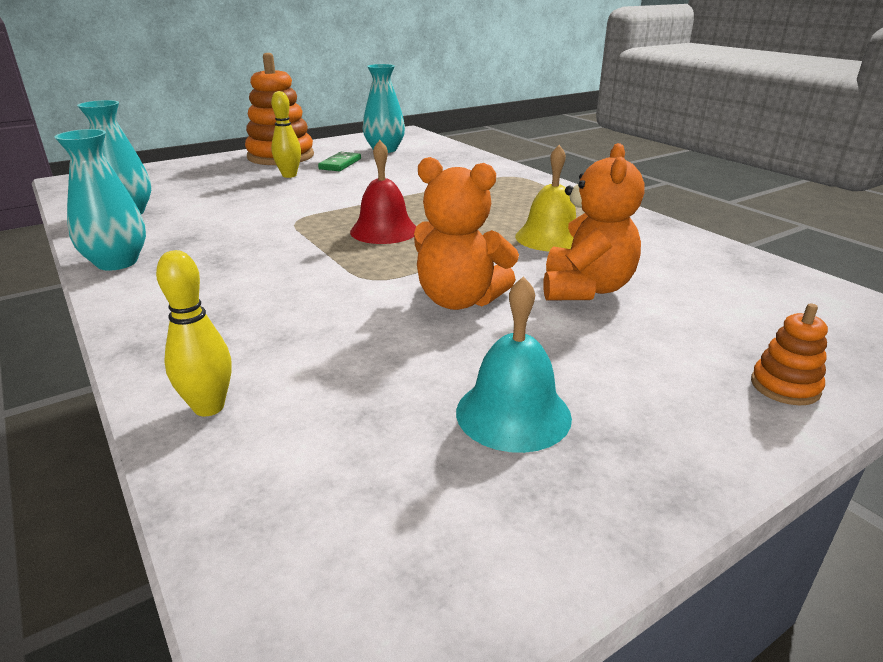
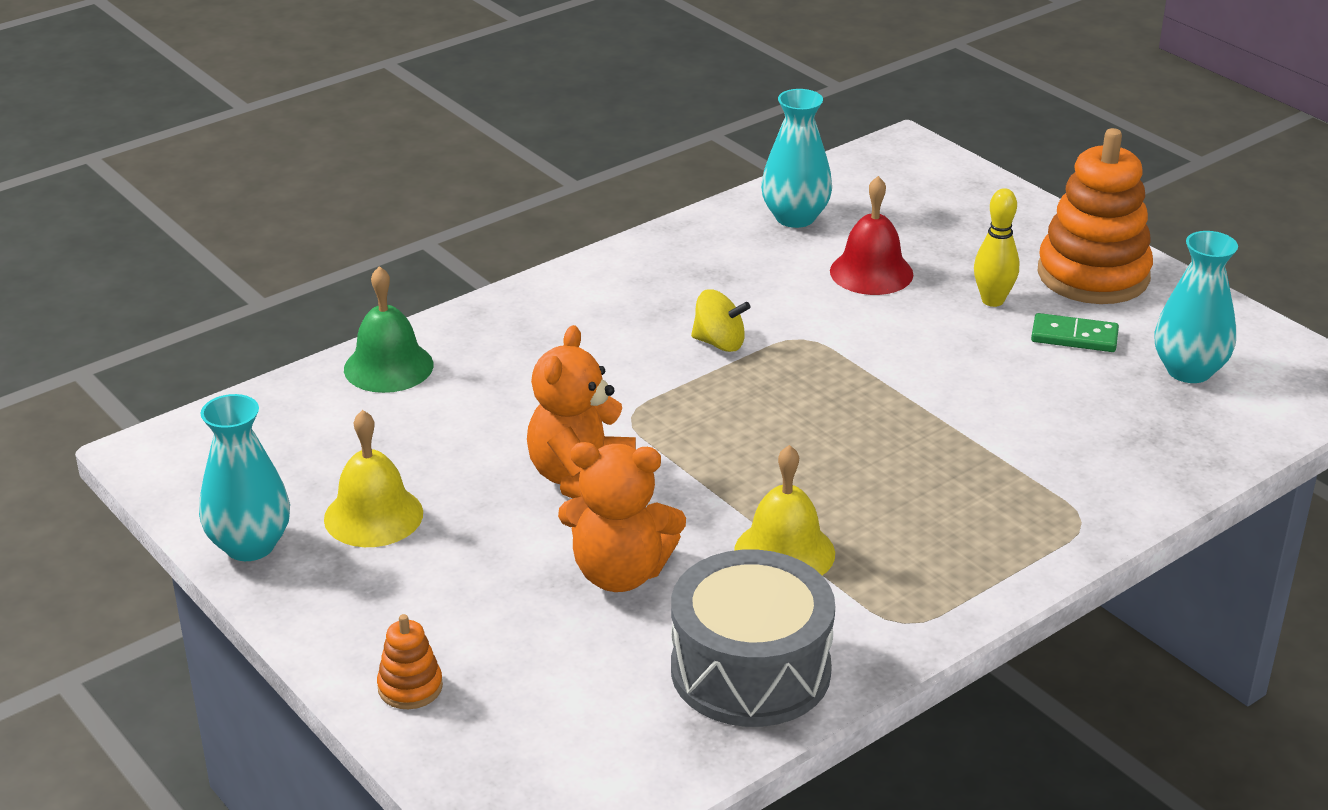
camera: 85 degrees right, 5 degrees up
(117, 262) = (649, 252): turquoise vase -> turquoise vase (250, 545)
(209, 407) = (388, 367): yellow bowling pin -> green bell
(284, 244) = (719, 343): none -> yellow spinning top
(384, 230) = (779, 410): red bell -> red bell (871, 272)
(513, 414) = (373, 516): turquoise bell -> yellow bell
(679, 252) = (750, 670): none -> grey drum

